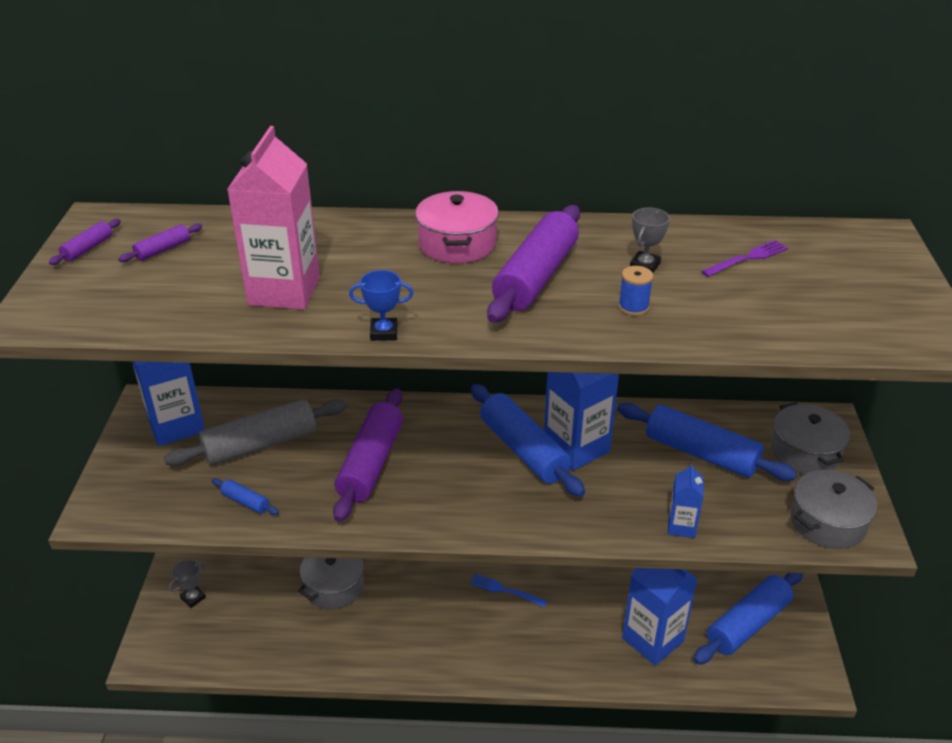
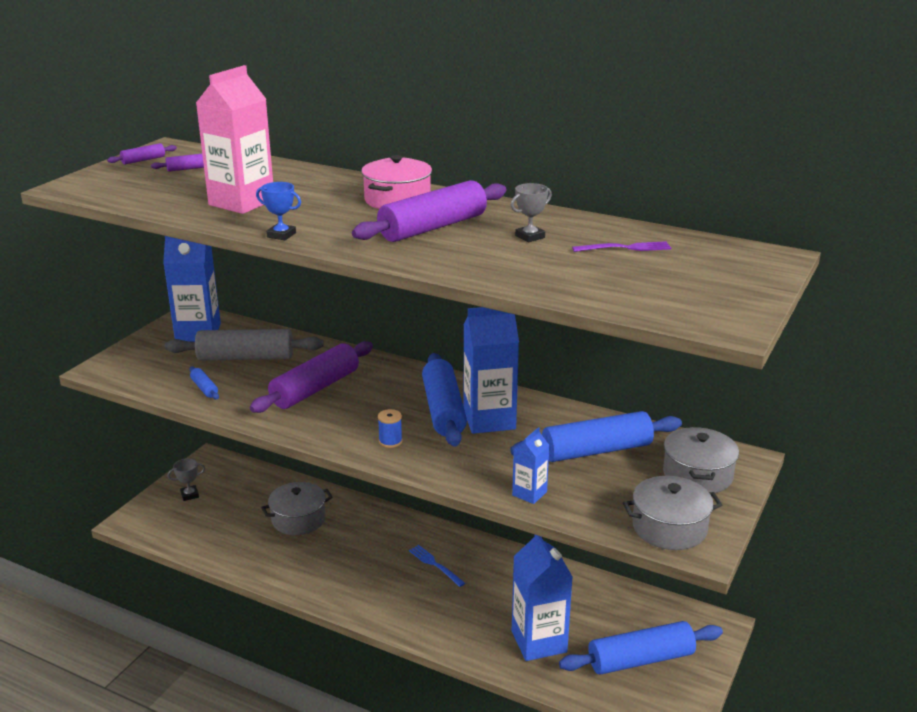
camera: 25 degrees right, 10 degrees down
(633, 307) = (487, 257): blue spool -> blue spool (390, 441)
(700, 453) = (596, 451): blue rolling pin -> blue rolling pin turned 75 degrees counterclockwise

